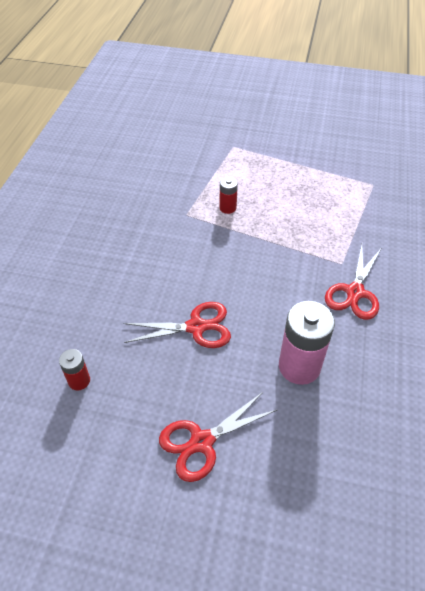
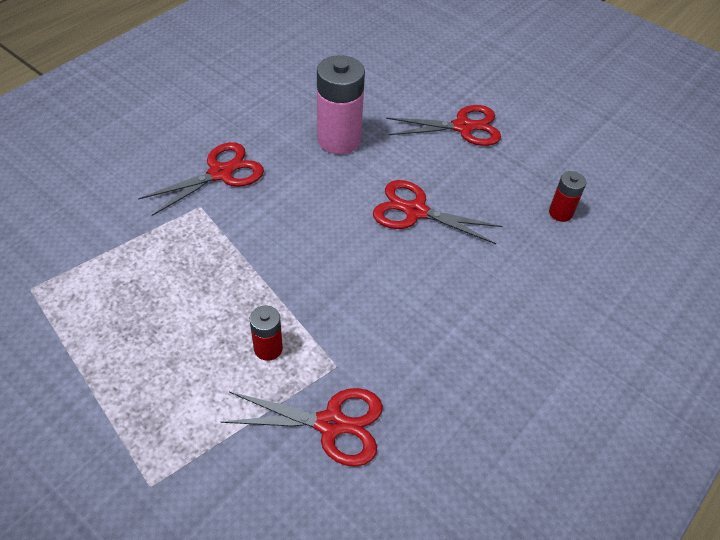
camera: 155 degrees left, 0 degrees up
(172, 191) = (331, 424): none -> red scissors

